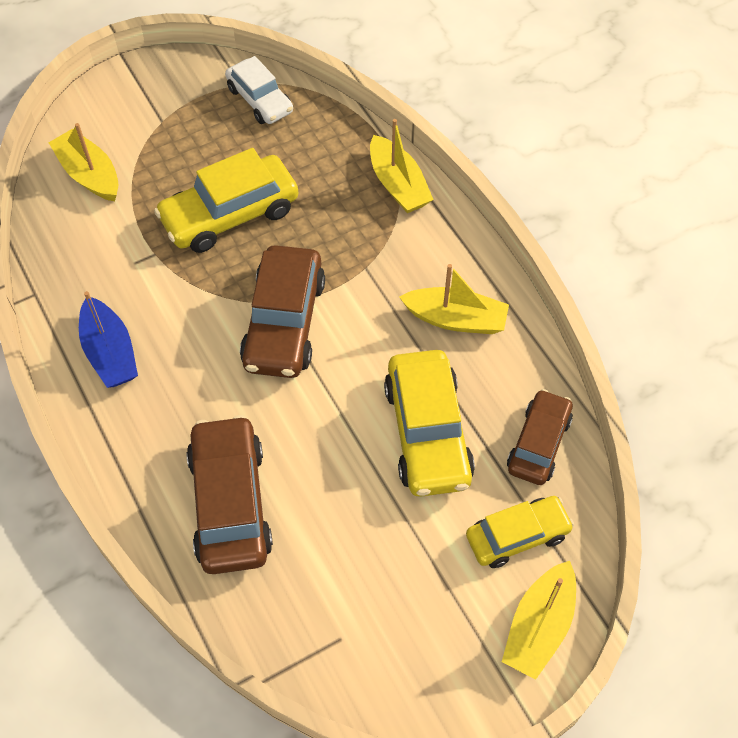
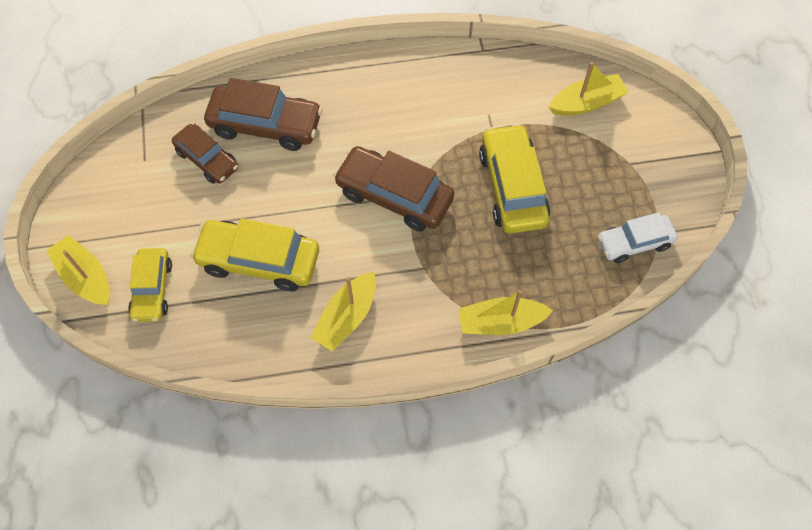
camera: 110 degrees right, 5 degrees up
(110, 352) = (414, 84): blue boat -> none
(538, 443) = (213, 333): brown car -> brown car (207, 159)

